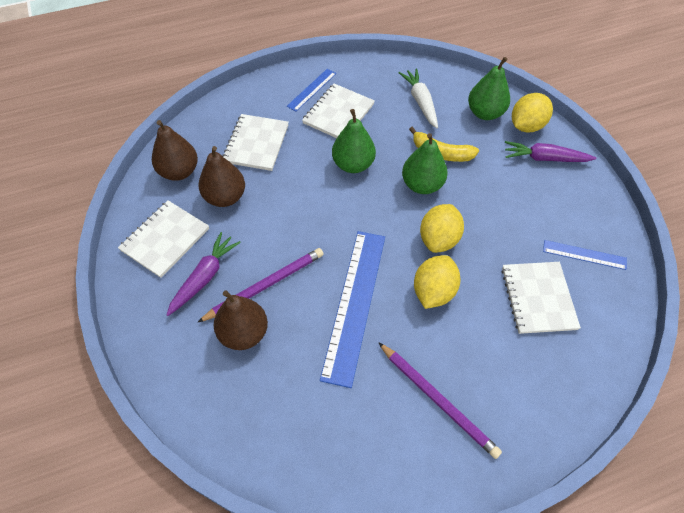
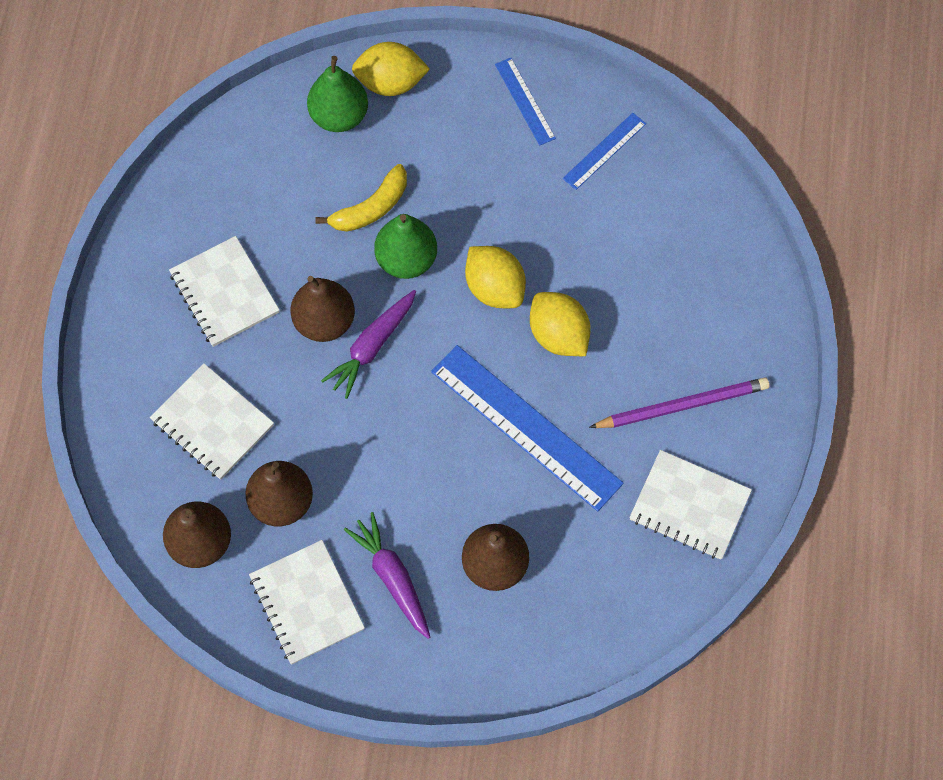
camera: 60 degrees left, 10 degrees up
(265, 285) = (445, 513): purple pencil -> none
(312, 89) = (156, 303): blue ruler -> blue ruler (525, 101)
(353, 164) = (324, 322): green pear -> brown pear
(420, 102) = (270, 180): white carrot -> none
(526, 126) = (390, 83): yellow lemon -> yellow lemon turned 75 degrees counterclockwise
(538, 298) = (627, 234): white notebook -> white notebook (689, 506)
(545, 158) = (453, 98): purple carrot -> purple carrot (372, 346)

